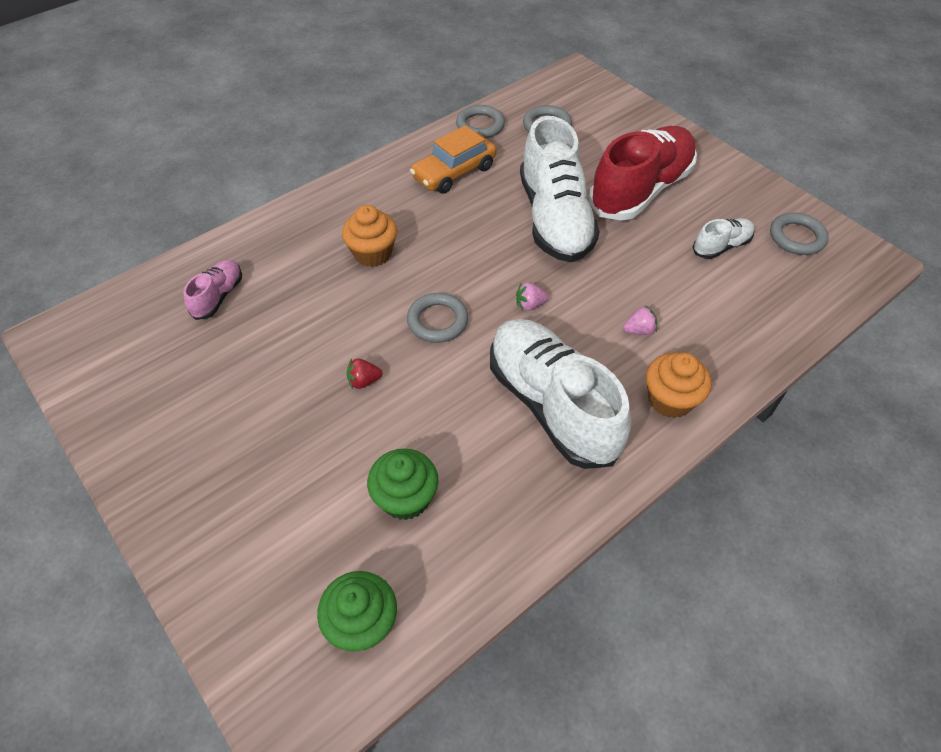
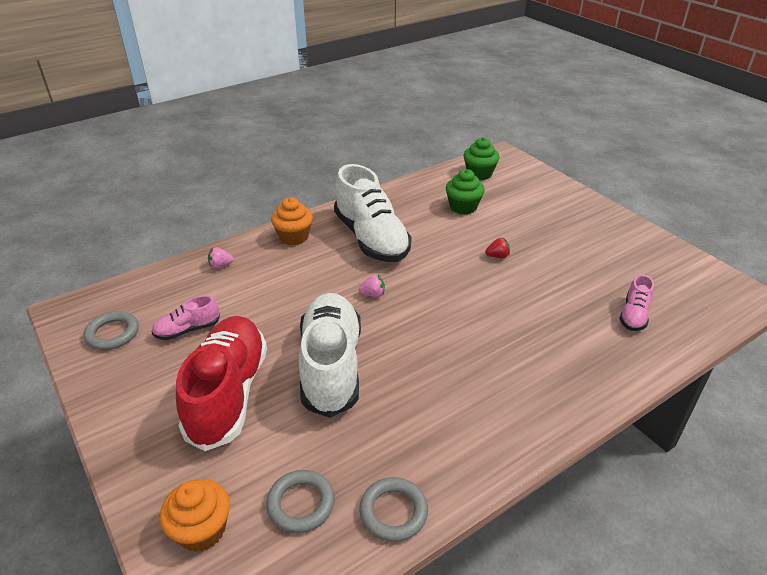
camera: 175 degrees left, 15 degrees down
(373, 253) = (509, 343): orange cupcake -> orange cupcake (202, 530)
(437, 321) = (447, 288): grey ring -> none
(454, 172) = (431, 432): orange car -> none
(639, 330) = (295, 273): pink strawberry -> pink strawberry (220, 265)
(640, 190) = (228, 393): red shoe -> red shoe turned 135 degrees clockwise
(721, 246) = (187, 330): white shoe -> pink shoe

